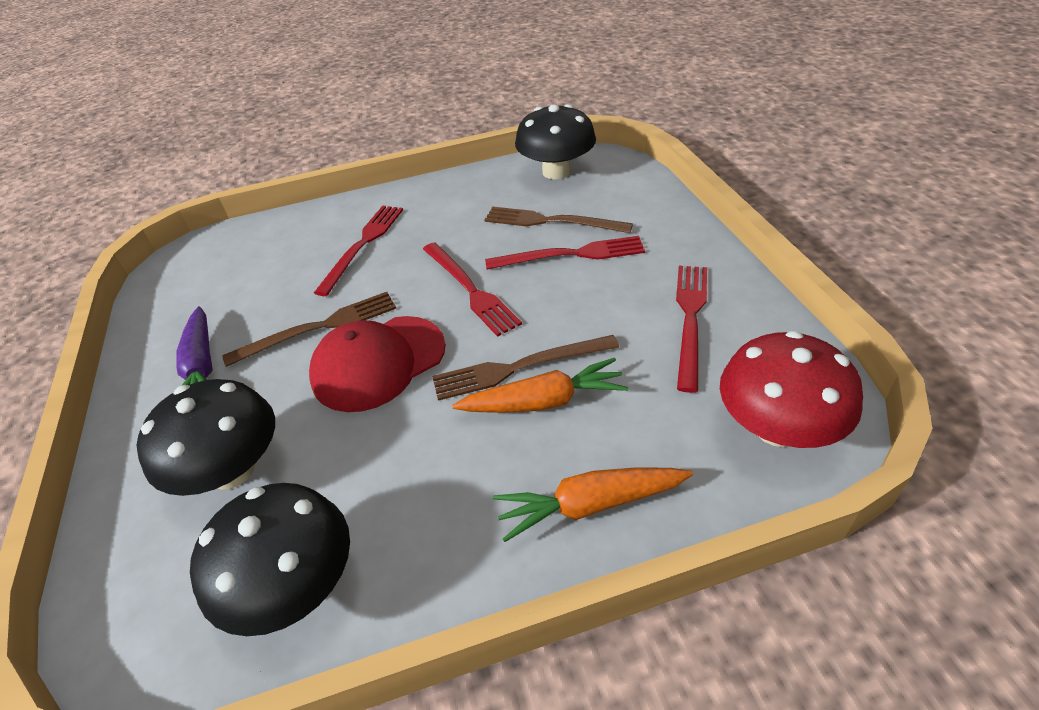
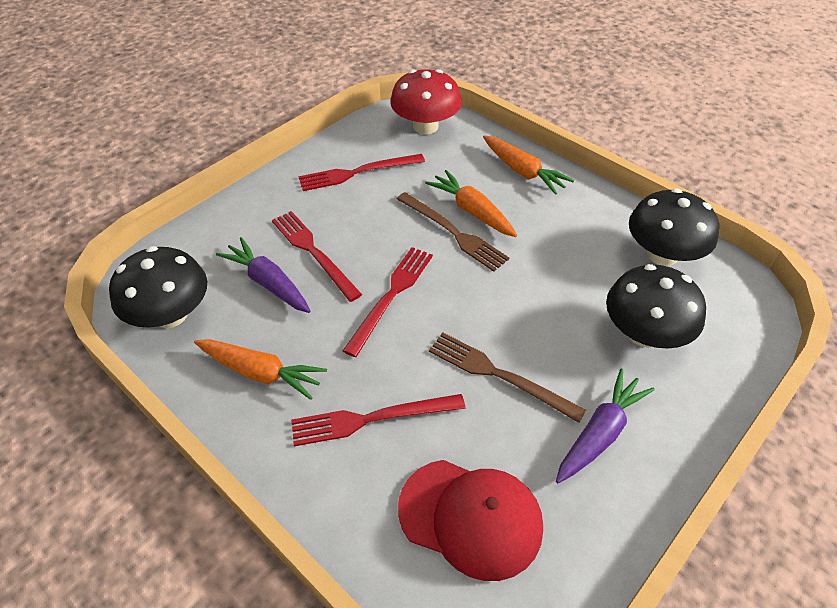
camera: 125 degrees left, 5 degrees up
(378, 363) = (503, 310): red cap -> red cap (470, 517)
(458, 203) = (260, 372): none -> orange carrot
(551, 221) = (268, 283): brown fork -> purple carrot

